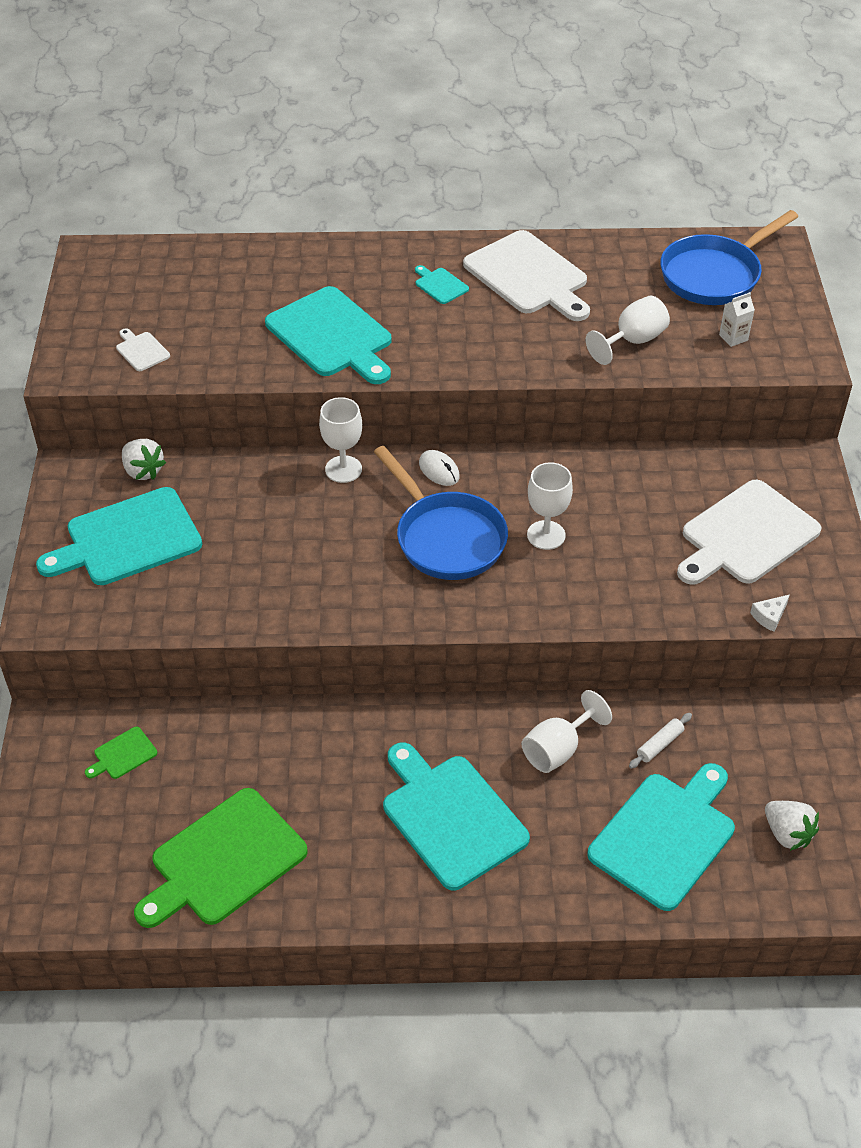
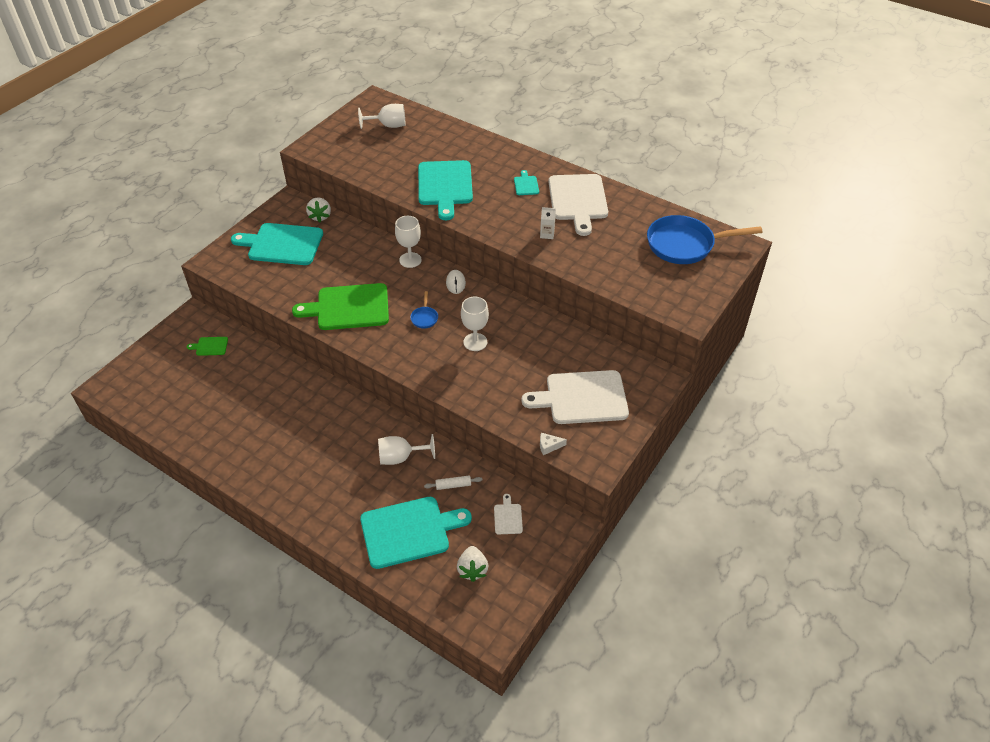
camera: 35 degrees right, 0 degrees up
(141, 350) = (350, 154): white cutting board -> white cutting board (508, 517)
(223, 860) = (204, 417): green cutting board -> green cutting board (349, 307)
(446, 538) = (424, 318): blue pan -> blue pan, size x0.42
(451, 817) = (318, 458): turquoise cutting board -> none
(633, 341) = (598, 258): white goblet -> white goblet (388, 125)
(733, 337) = (658, 283): white carton -> white carton (547, 234)

